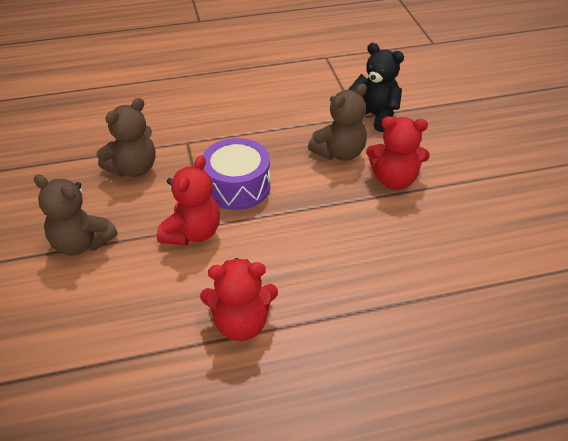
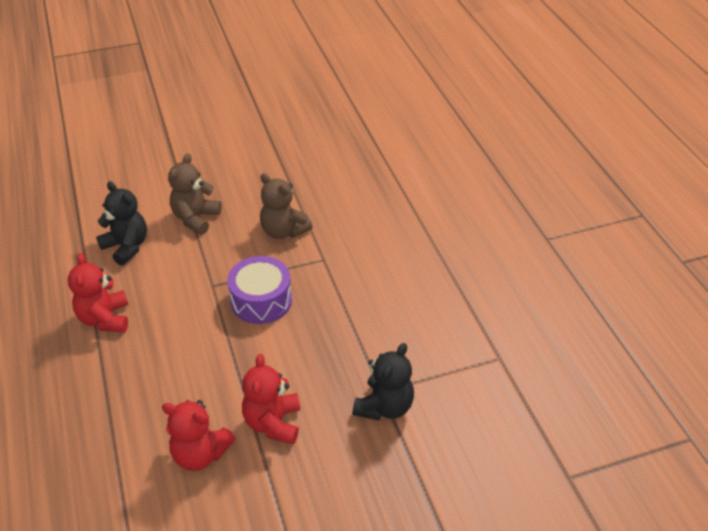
camera: 85 degrees right, 0 degrees up
(111, 311) = (126, 247): none -> black teddy bear
(192, 233) = (203, 278): red teddy bear -> red teddy bear (200, 454)
(339, 153) = (315, 375): brown teddy bear -> none

